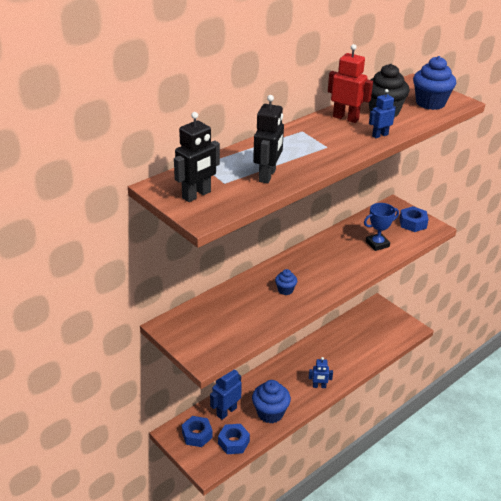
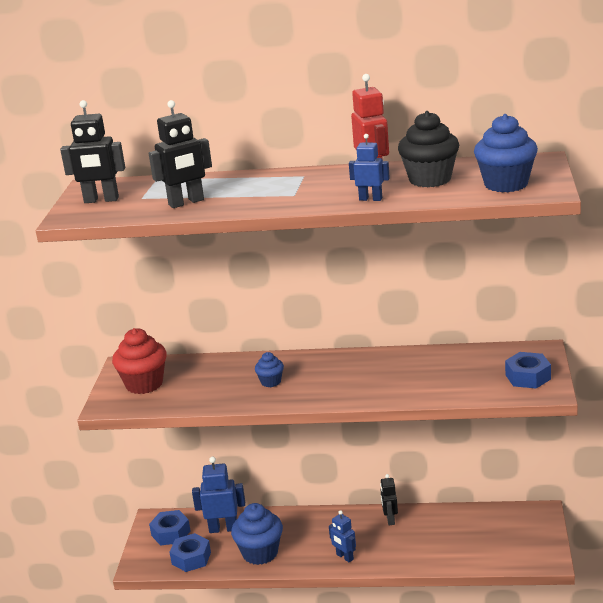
camera: 50 degrees right, 10 degrees down
(205, 332) = (144, 384): none -> red cupcake
(312, 350) = (390, 519): none -> black robot
(377, 244) = (444, 380): blue trophy -> none

